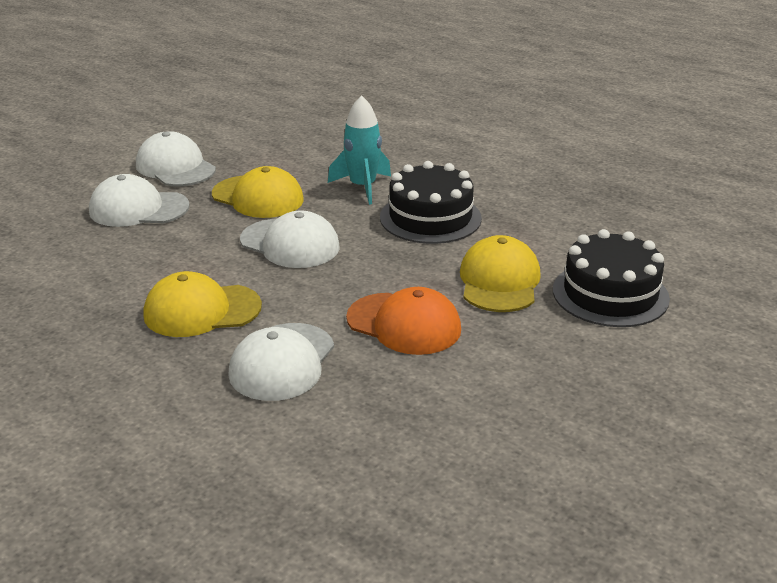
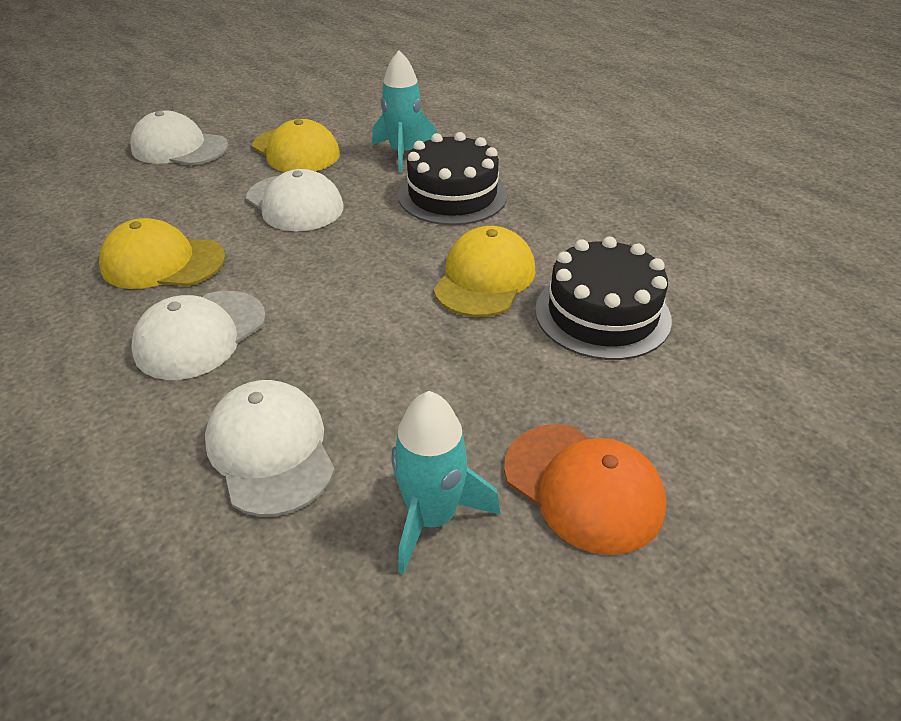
camera: 15 degrees right, 10 degrees up
(175, 167) = (241, 111): white cap -> white cap (271, 450)
(404, 324) = (353, 312): orange cap -> orange cap (583, 487)
(560, 454) = (432, 517): none -> turquoise rocket

